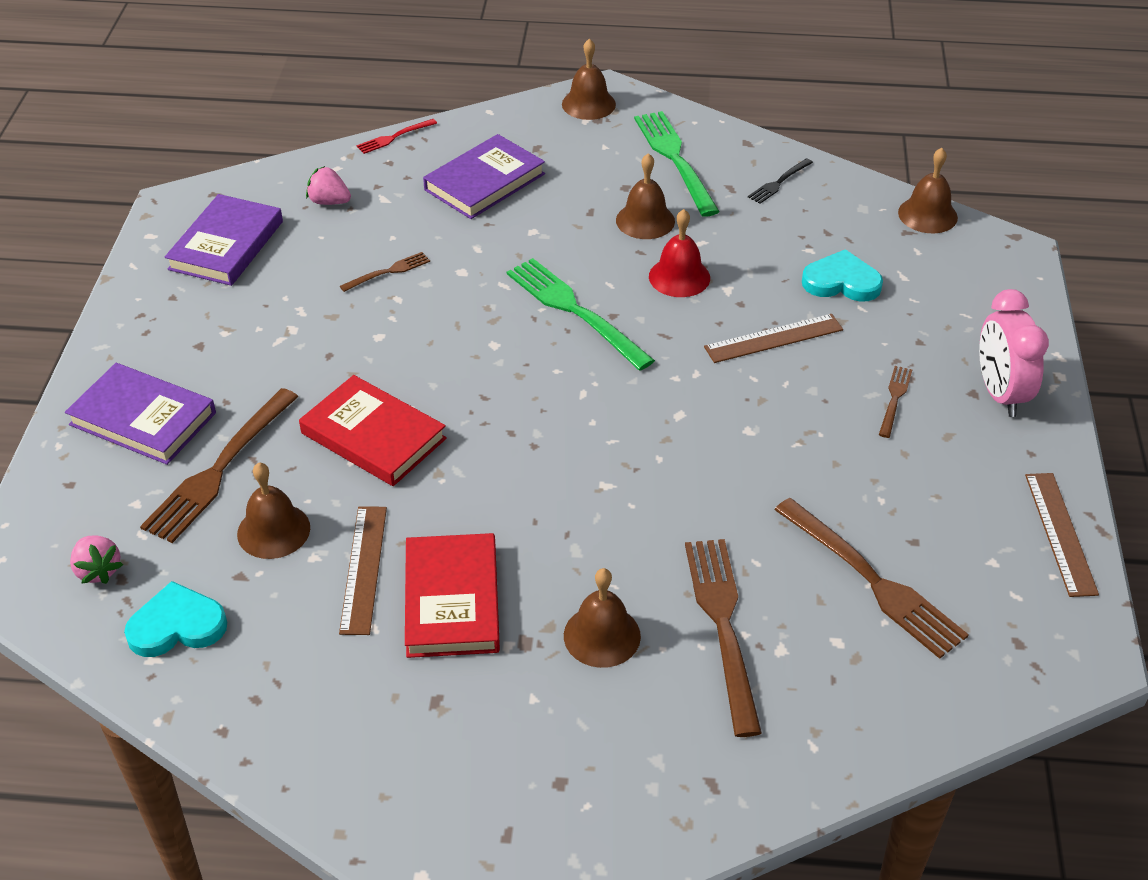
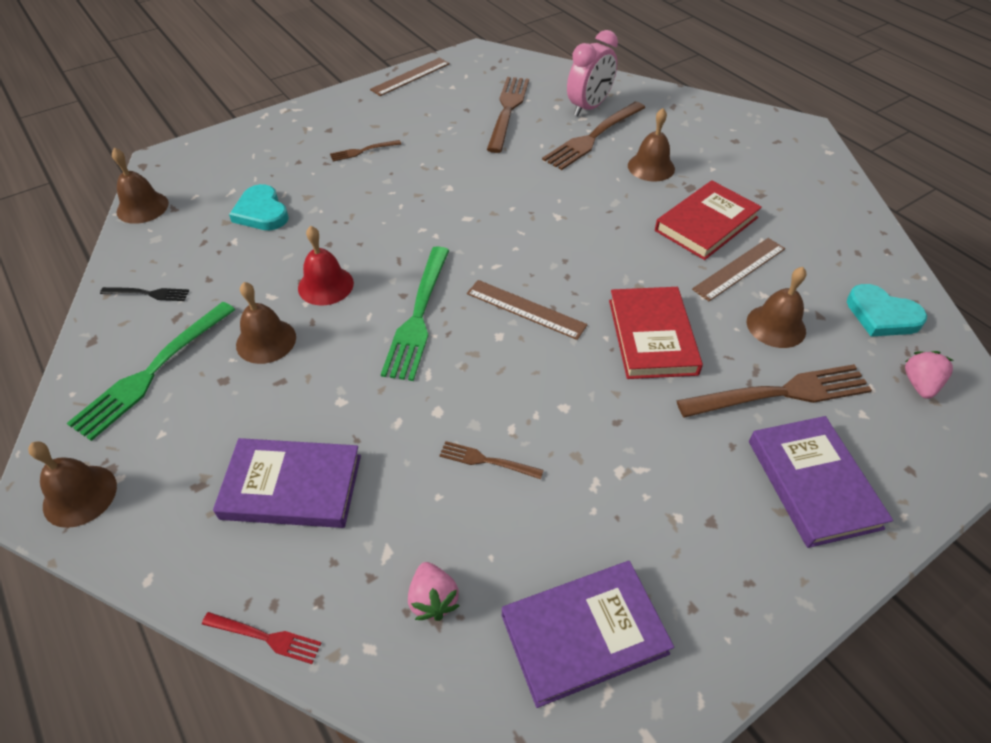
camera: 130 degrees left, 5 degrees up
(773, 338) = (353, 214): brown ruler -> brown ruler (526, 309)
(999, 394) = (320, 122): pink clock -> pink clock (589, 107)

